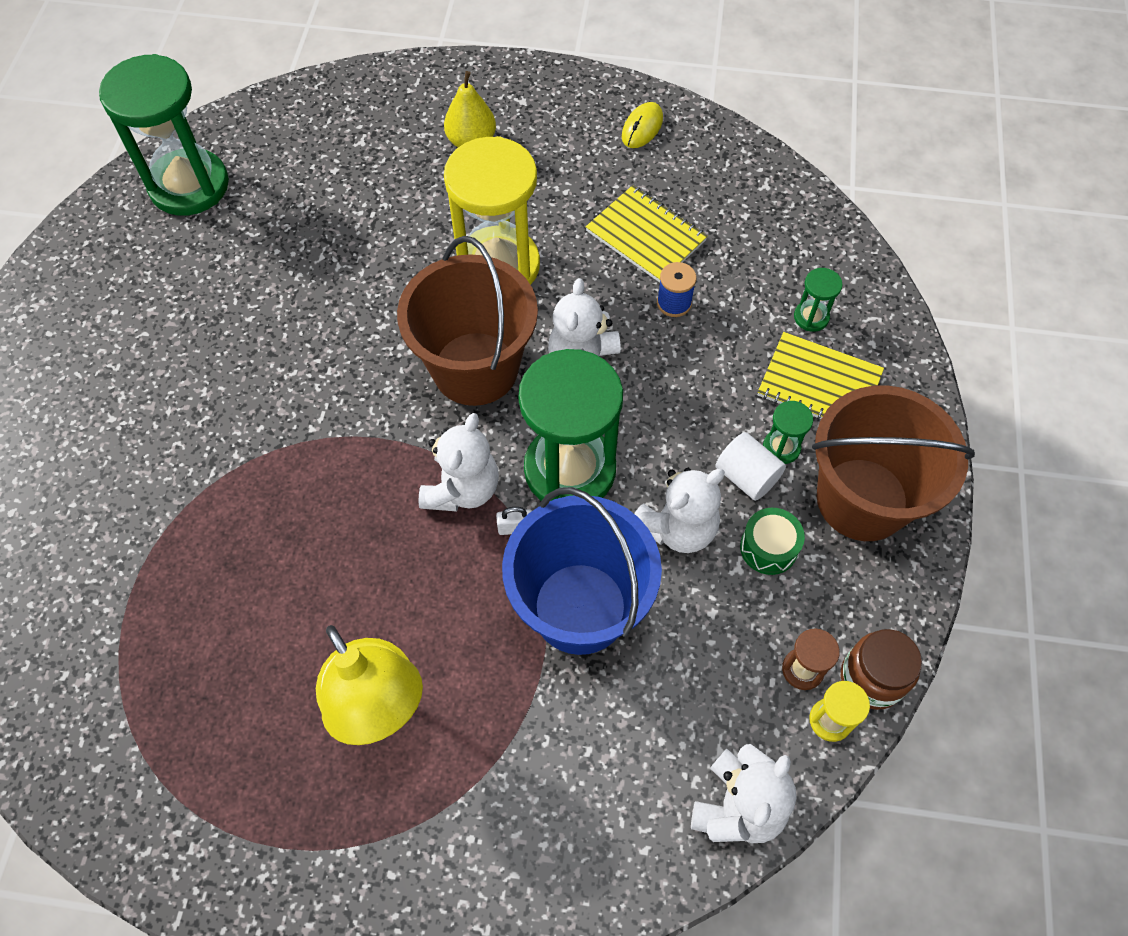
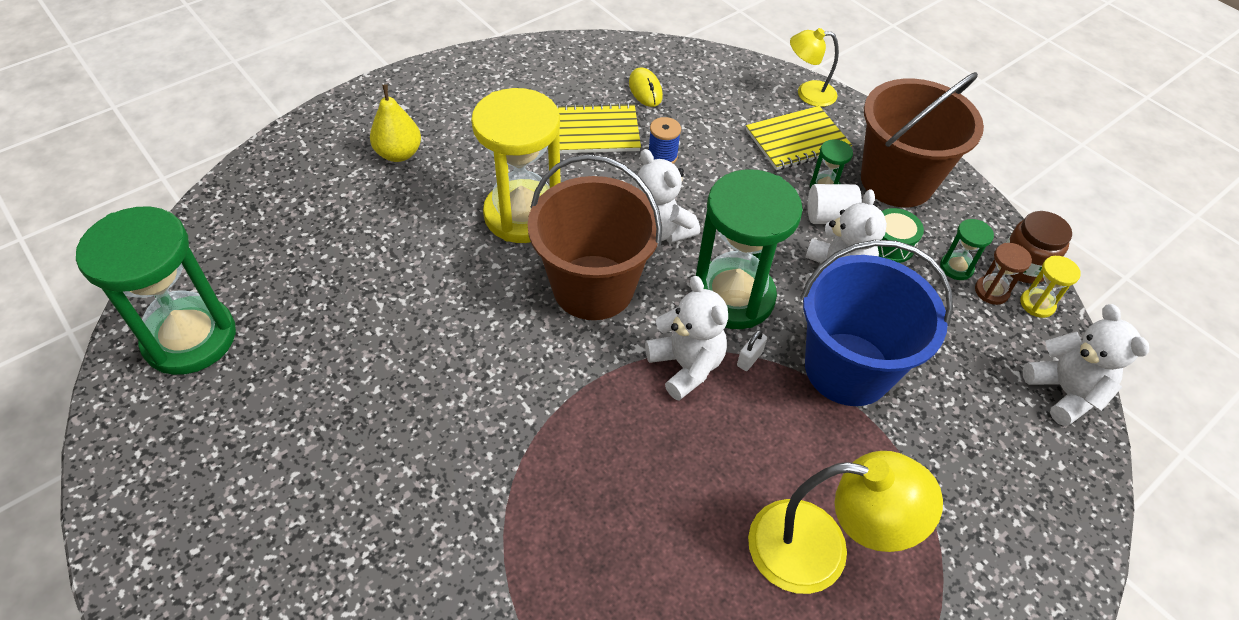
camera: 50 degrees left, 10 degrees down
(642, 128) = (508, 73): yellow mouse -> yellow mouse (645, 90)
(811, 317) = (746, 109): green hourglass -> green hourglass (956, 267)
(896, 348) = (808, 93): none -> yellow lamp

